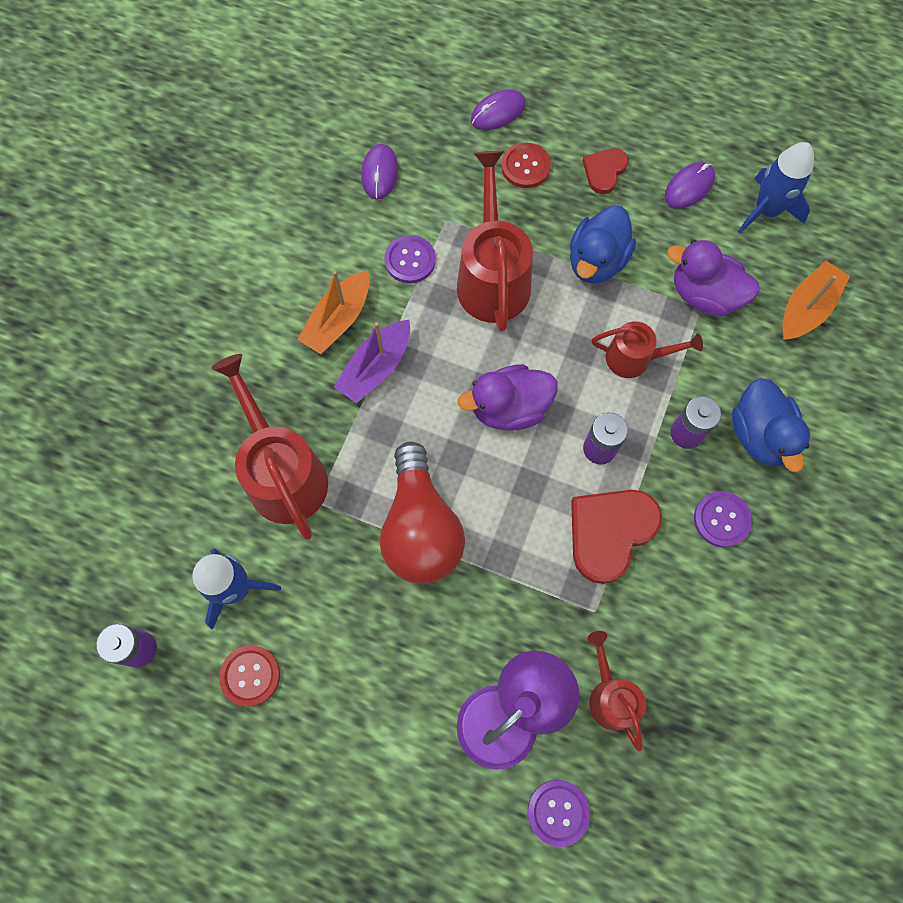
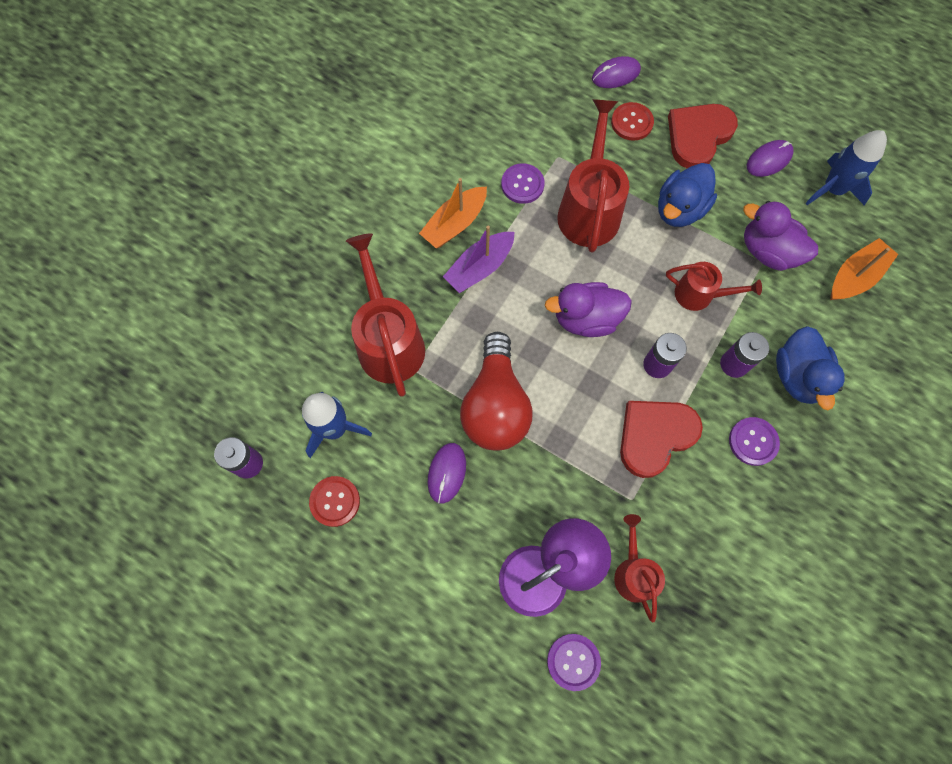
camera: 10 degrees right, 0 degrees up
(379, 173) = (509, 110): purple mouse -> purple mouse (446, 473)
(604, 171) = (698, 136): red heart -> red heart, size x1.76

